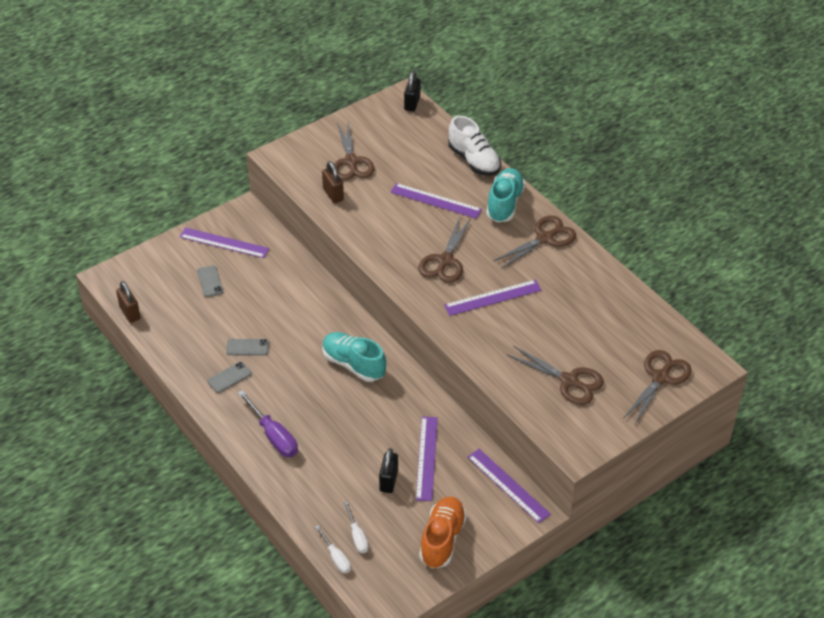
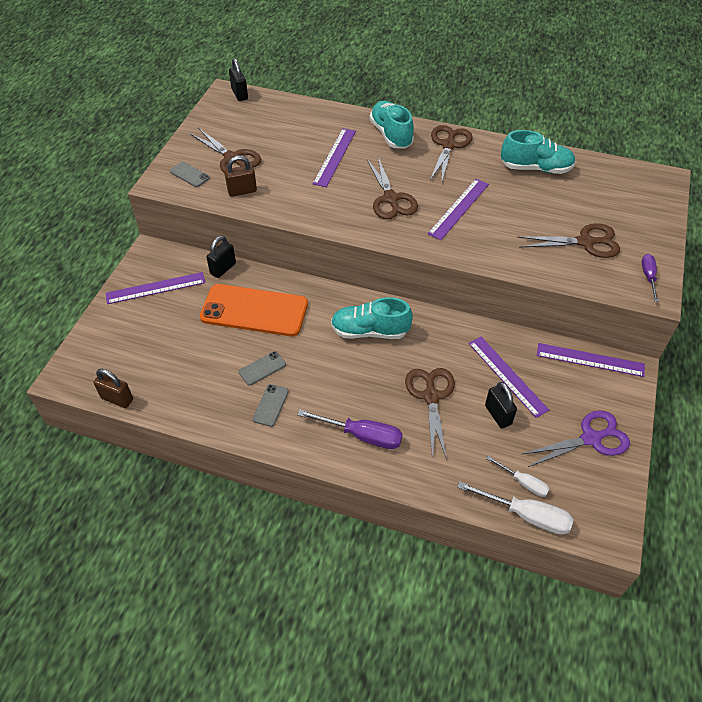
camera: 35 degrees left, 5 degrees up
(210, 281) = (172, 328): grey phone -> grey phone (189, 174)
(281, 300) = (254, 310): none -> orange phone
(287, 253) = (223, 269): none -> black padlock
(333, 194) = (242, 191): brown padlock -> brown padlock turned 45 degrees counterclockwise
(336, 557) = (526, 515): white screwdriver -> white screwdriver, size x1.65
(436, 201) = (334, 157): purple ruler -> purple ruler turned 60 degrees counterclockwise
(442, 539) = (591, 439): orange shoe -> purple scissors
(474, 161) = (333, 114): white shoe -> none
(589, 436) = (648, 277): none -> purple screwdriver
(600, 297) = (536, 168): none -> turquoise shoe
(660, 378) = (643, 204): brown scissors -> brown scissors (431, 396)

